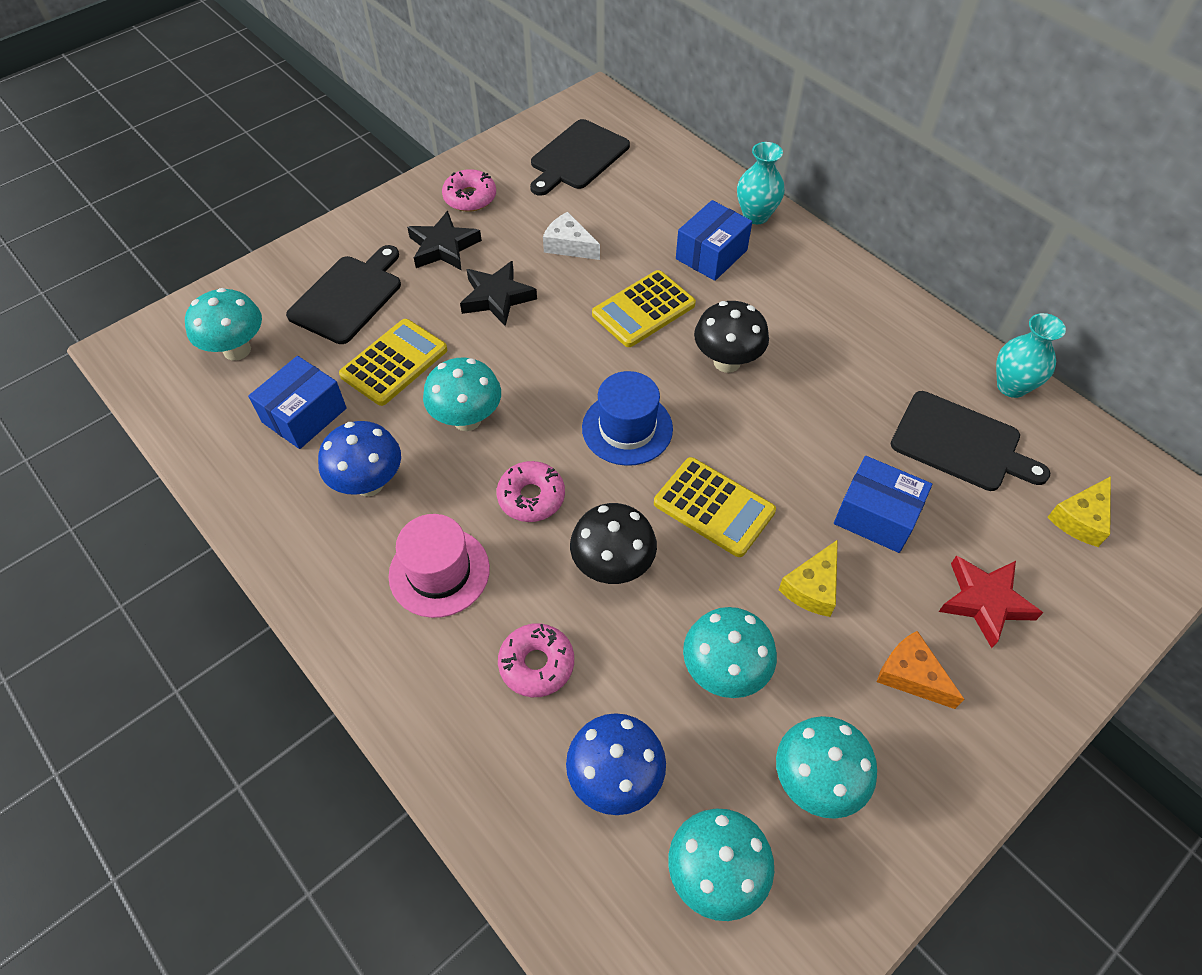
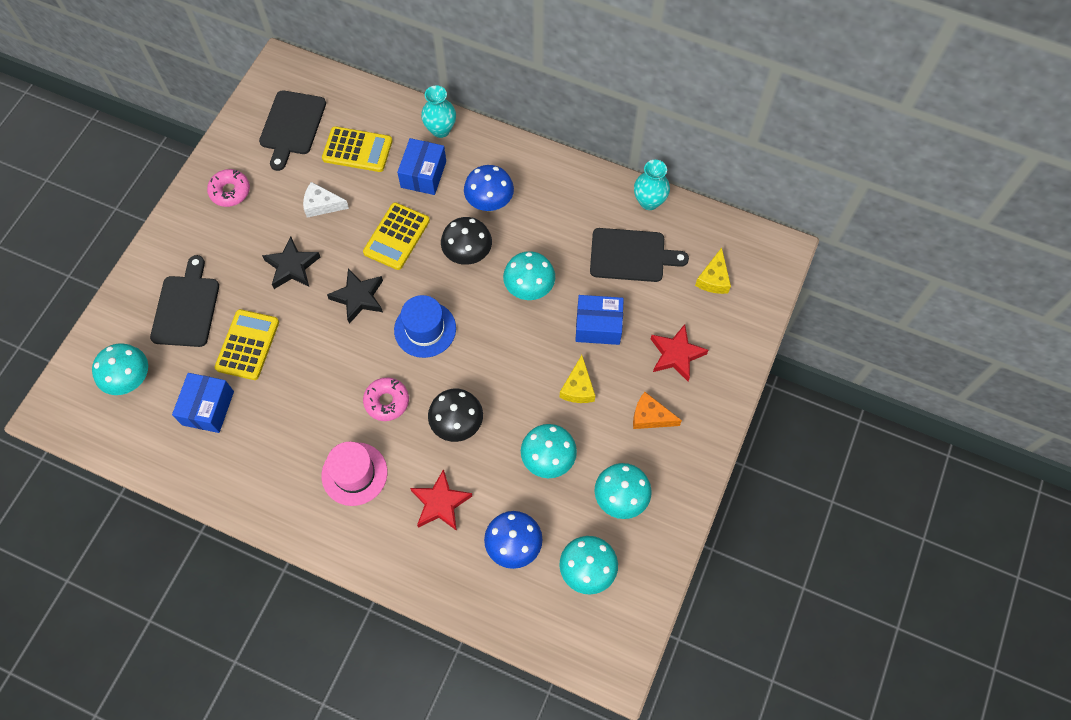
camera: 25 degrees left, 10 degrees up
(369, 483) = (278, 436): blue mushroom -> blue mushroom (489, 203)
(443, 247) = (233, 241): black star -> black star (358, 297)
(467, 419) = (319, 366): turquoise mushroom -> turquoise mushroom (529, 289)
(536, 664) = (440, 503): pink donut -> red star
(714, 507) = (501, 361): yellow calculator -> yellow calculator (357, 150)

